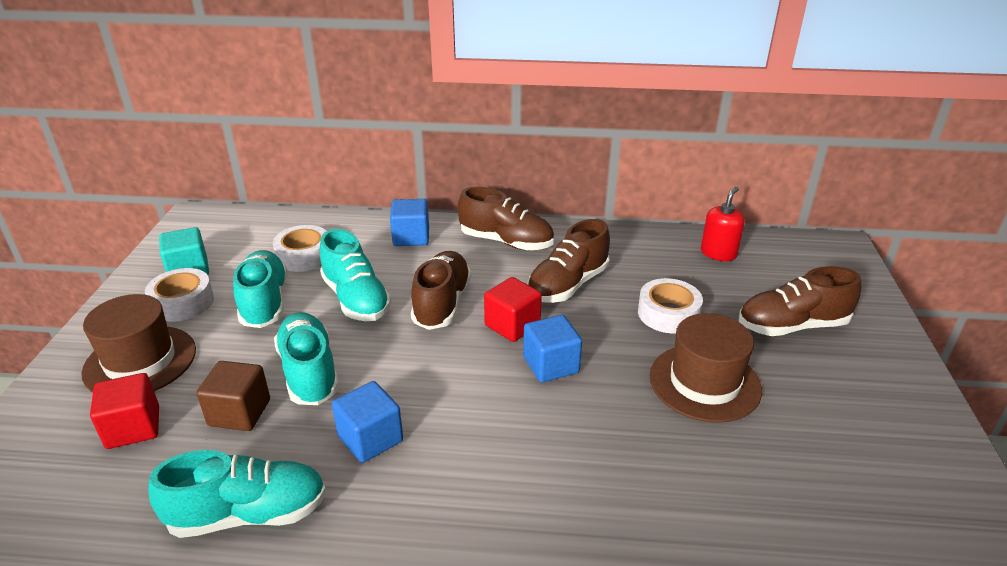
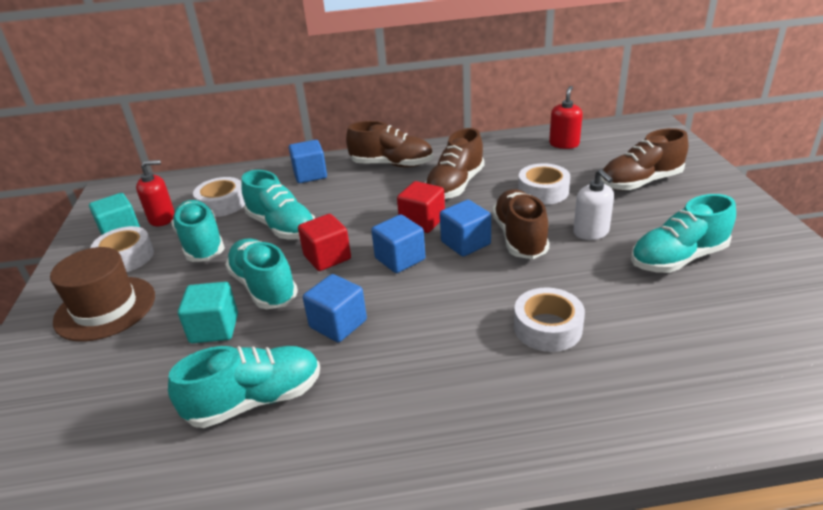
camera: 10 degrees left, 0 degrees up
(133, 428) = (121, 359): red cube -> red cube (327, 257)
(236, 261) = (162, 218): none -> red soap dispenser
(239, 413) = (214, 328): brown cube -> turquoise cube
(442, 303) = (357, 217): brown shoe -> brown shoe (519, 237)
(469, 369) = (400, 259): none -> blue cube
(603, 501) = (547, 327): none -> white tape
(704, 382) = (591, 232): brown hat -> white soap dispenser
(798, 443) = (678, 258): none -> turquoise shoe

